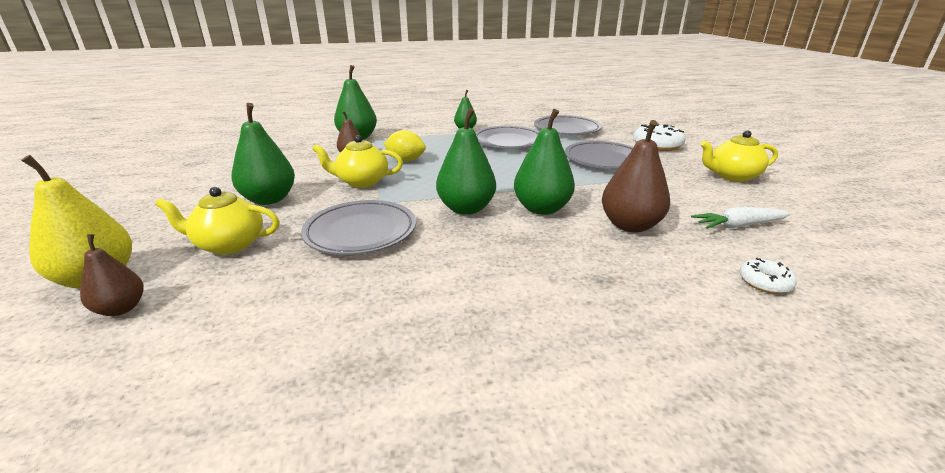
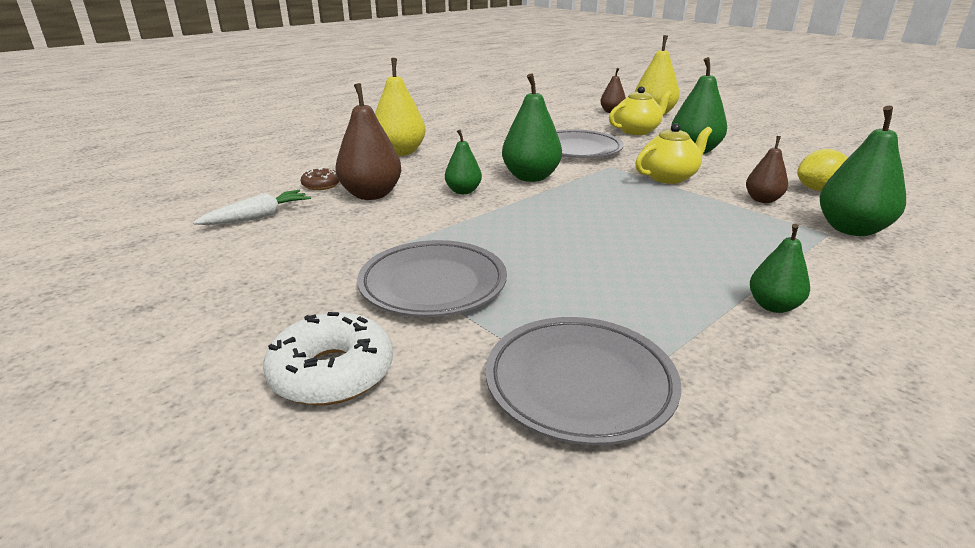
camera: 150 degrees right, 0 degrees up
(406, 160) = (692, 209): yellow lemon -> yellow lemon (818, 189)
(508, 142) = (635, 288): grey plate -> none
(541, 209) = (463, 191): green pear -> green pear, size x0.59
(575, 292) = (400, 152): none -> yellow pear
(686, 252) = (321, 185): none -> brown donut
(732, 176) = (209, 300): yellow teapot -> none
(764, 282) = (267, 179): white donut -> none

